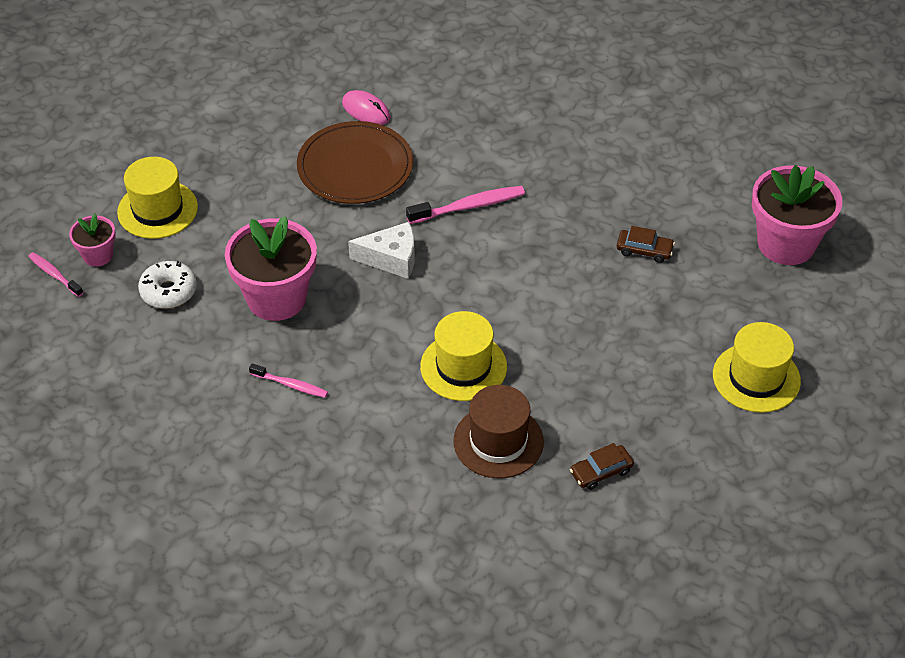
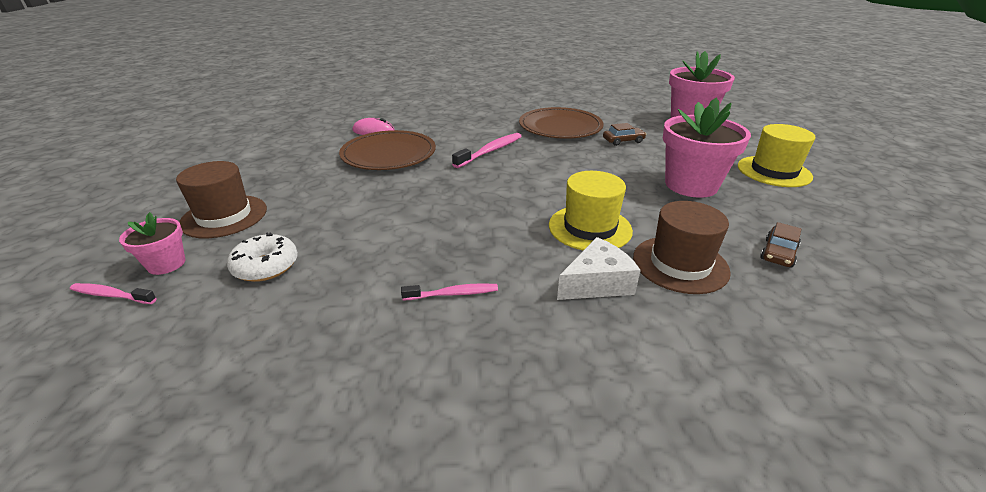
camera: 30 degrees left, 15 degrees down
(157, 209) = (224, 216): yellow hat -> brown hat
(276, 298) = (384, 237): pink flower pot -> pink flower pot (691, 185)
(391, 258) = (462, 188): white cheese -> white cheese (597, 283)
(596, 189) = (560, 127): none -> brown plate

